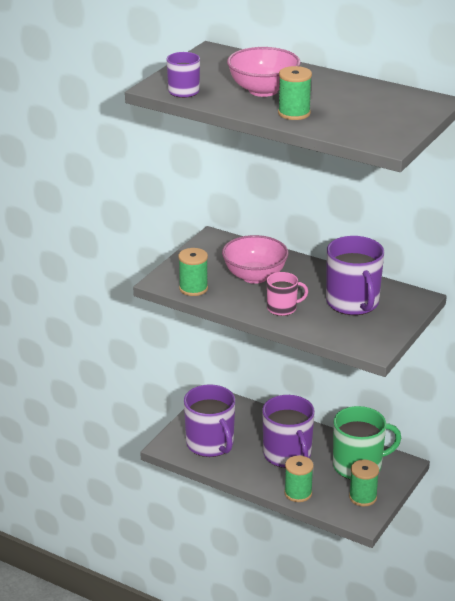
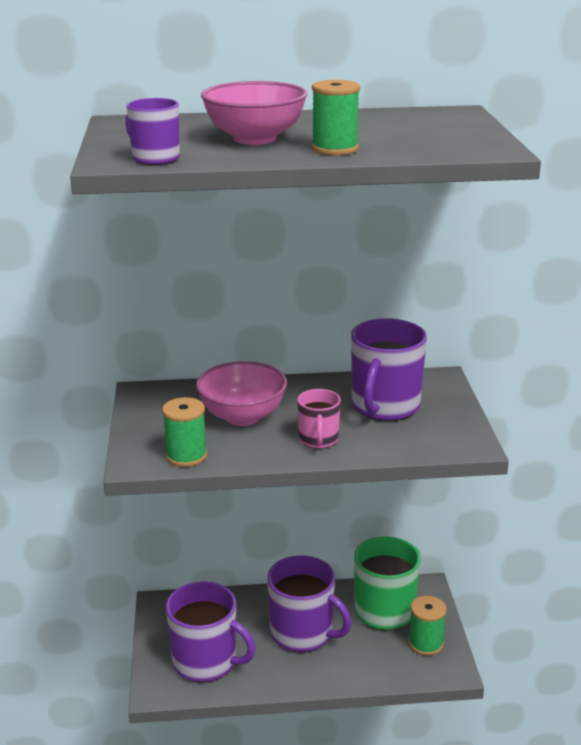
camera: 35 degrees left, 5 degrees down
(282, 308) = (318, 439): pink mug -> pink mug turned 135 degrees clockwise
(298, 493) = (357, 673): green spool -> none
(353, 303) = (385, 406): purple mug -> purple mug turned 75 degrees clockwise

